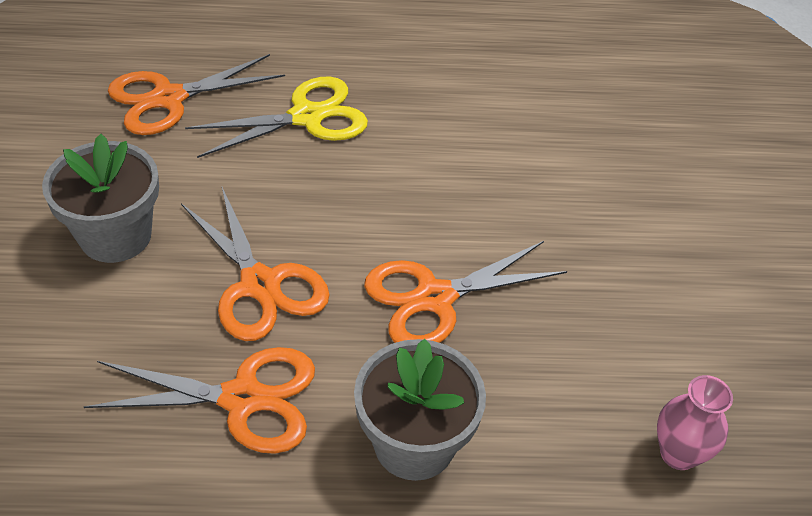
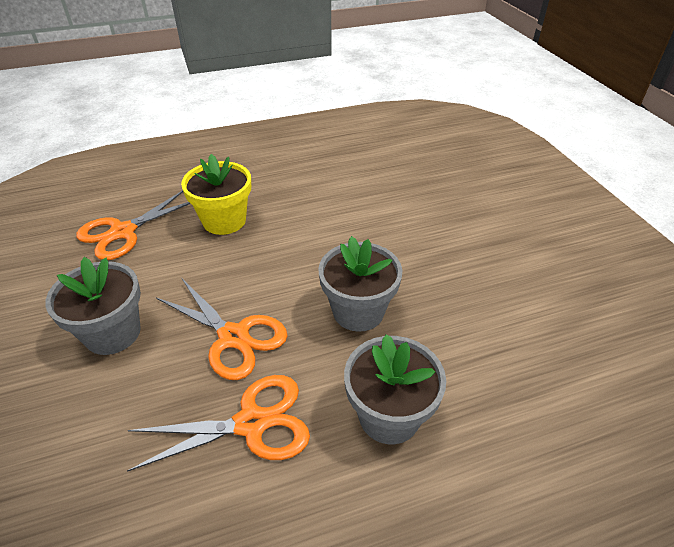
camera: 15 degrees left, 5 degrees down
(306, 117) = (224, 221): yellow scissors -> yellow flower pot
(435, 298) = (358, 311): orange scissors -> grey flower pot
(678, 453) = (561, 365): pink vase -> none

